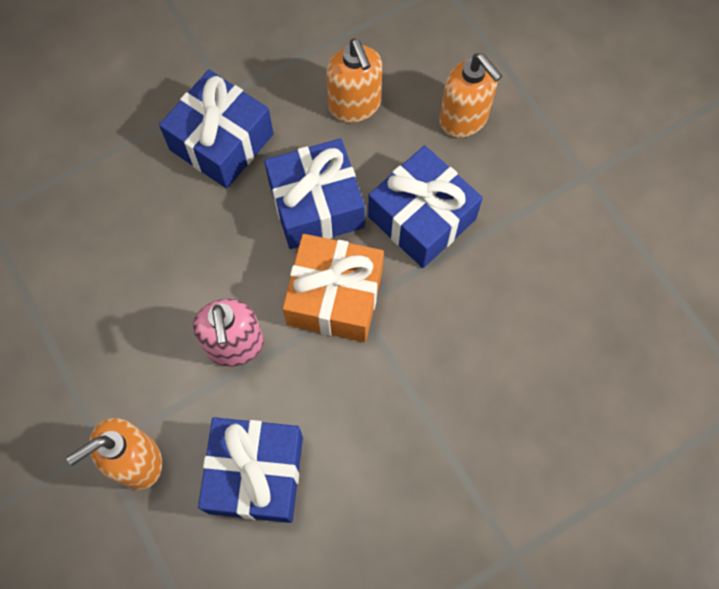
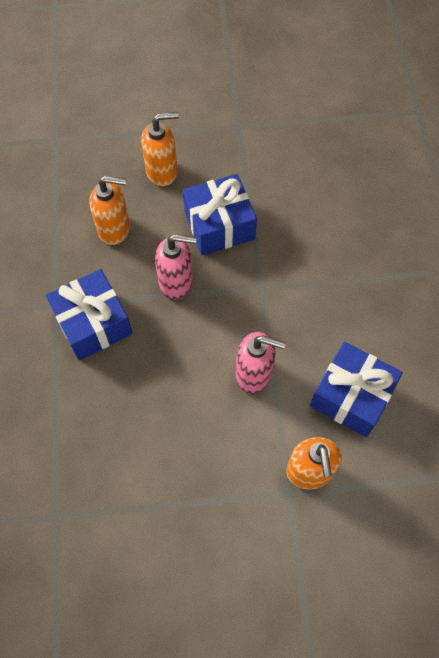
camera: 65 degrees left, 5 degrees down
(316, 205) = (176, 282): blue gift -> pink soap dispenser
(335, 297) = (249, 298): orange gift -> none

